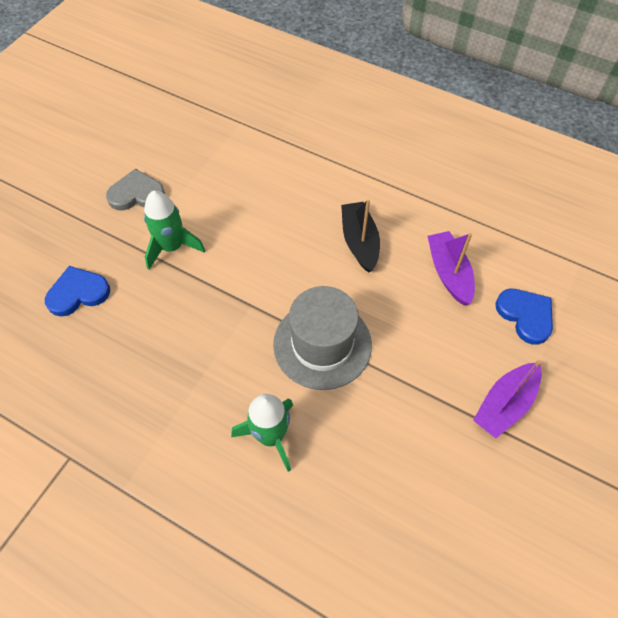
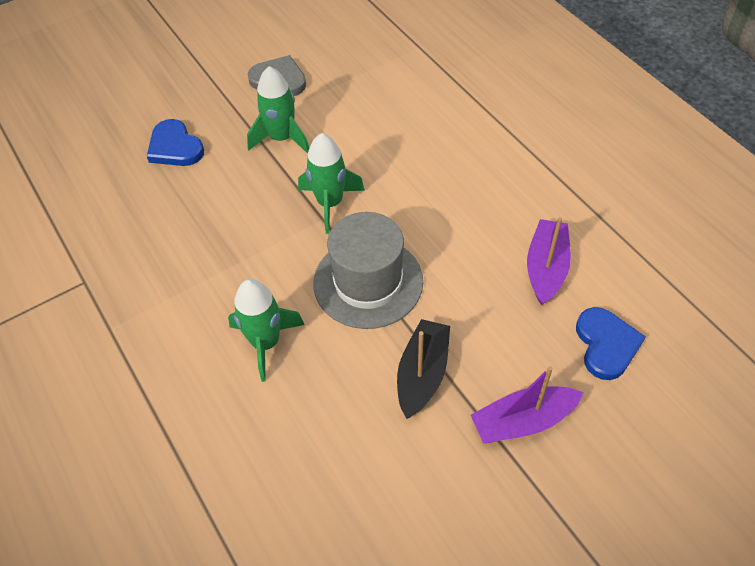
camera: 30 degrees right, 5 degrees down
(78, 293) = (175, 147): blue heart -> blue heart turned 135 degrees counterclockwise
(249, 289) = (330, 203): none -> green rocket
(359, 242) = (468, 201): black boat -> black boat (422, 374)

